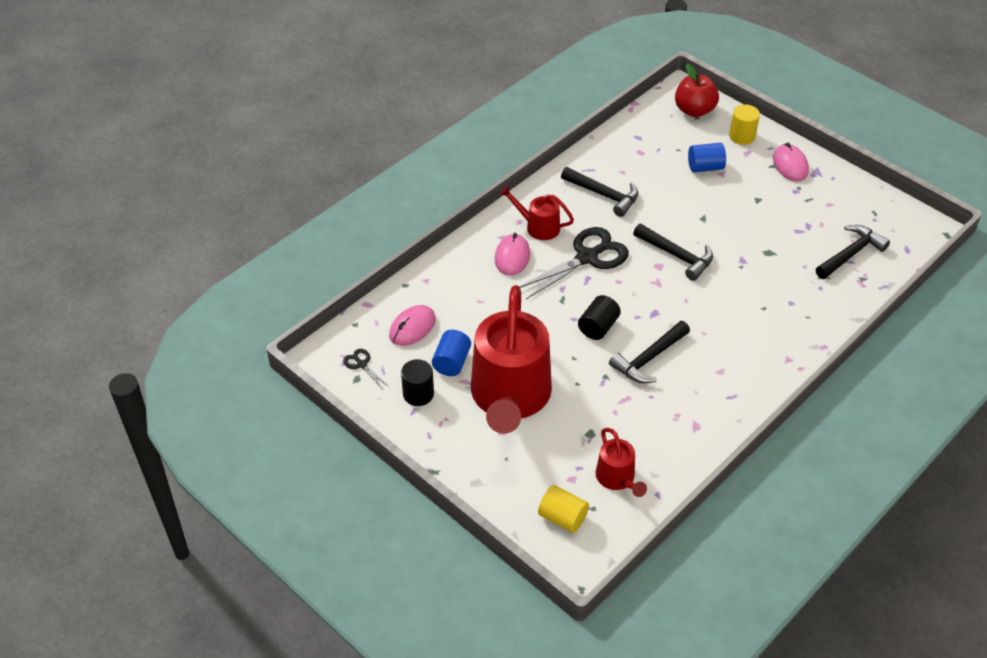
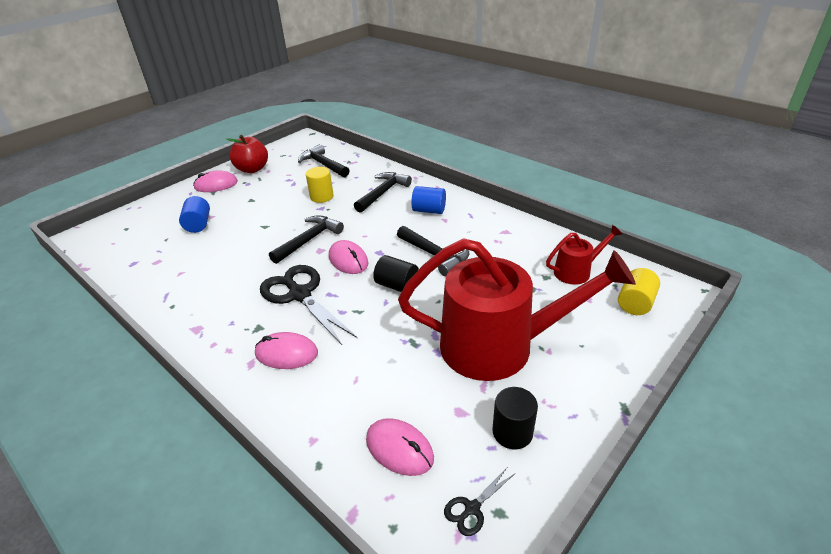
camera: 90 degrees left, 10 degrees down
(451, 362) = (456, 401): blue cylinder -> blue cylinder (429, 210)
(538, 227) = (242, 333): red watering can -> none
(604, 195) = (210, 285): black hammer -> black hammer (383, 193)
(641, 289) = (348, 260): none -> pink mouse
(694, 110) = (115, 230): red apple -> red apple (252, 169)
(742, 136) = (167, 206): yellow cylinder -> yellow cylinder (321, 197)

